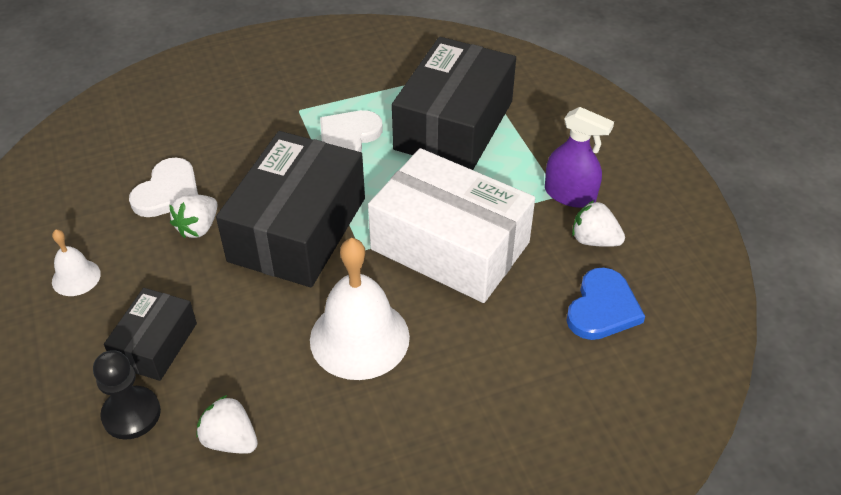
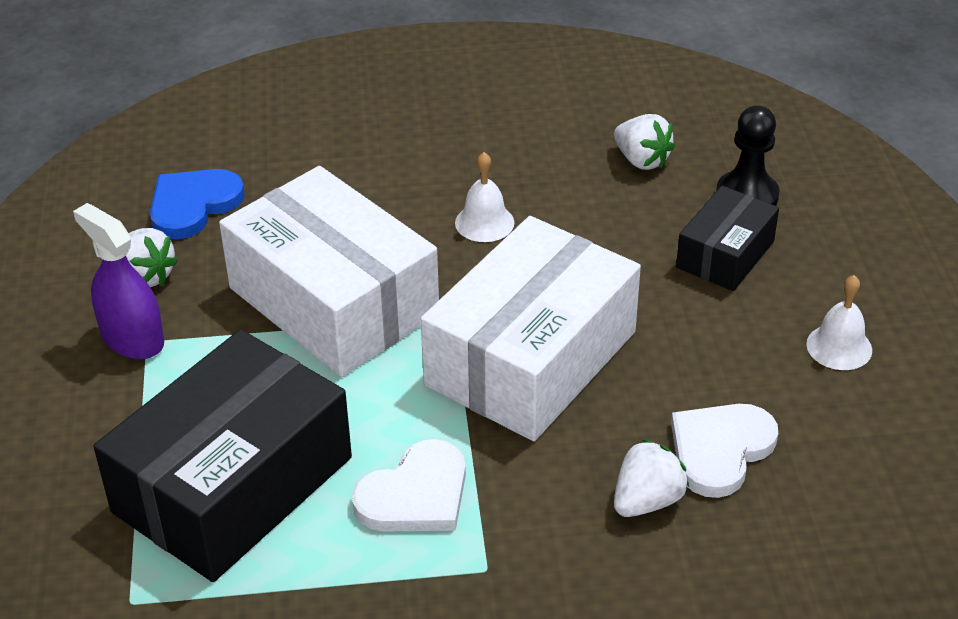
camera: 165 degrees left, 5 degrees down
(198, 227) = (673, 385): white strawberry -> white strawberry (647, 501)
(297, 229) = (531, 358): black box -> white box
(359, 338) = (484, 222): white bell -> white bell, size x0.50

